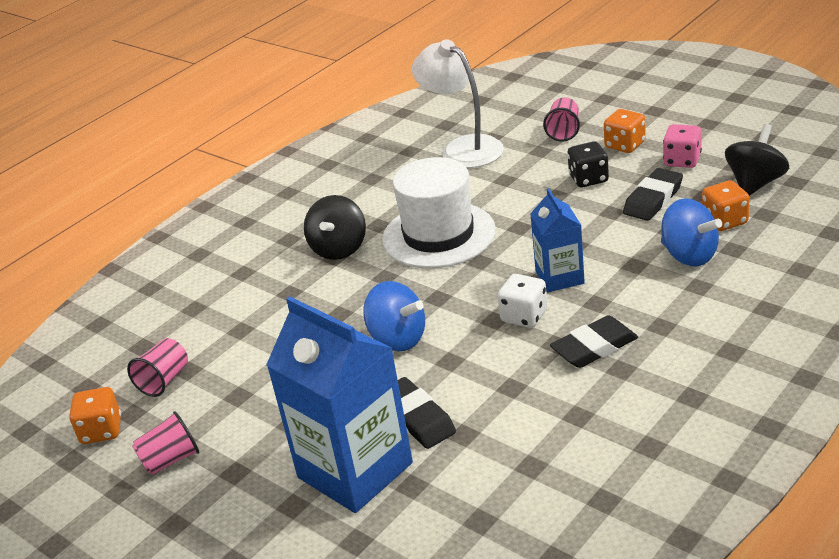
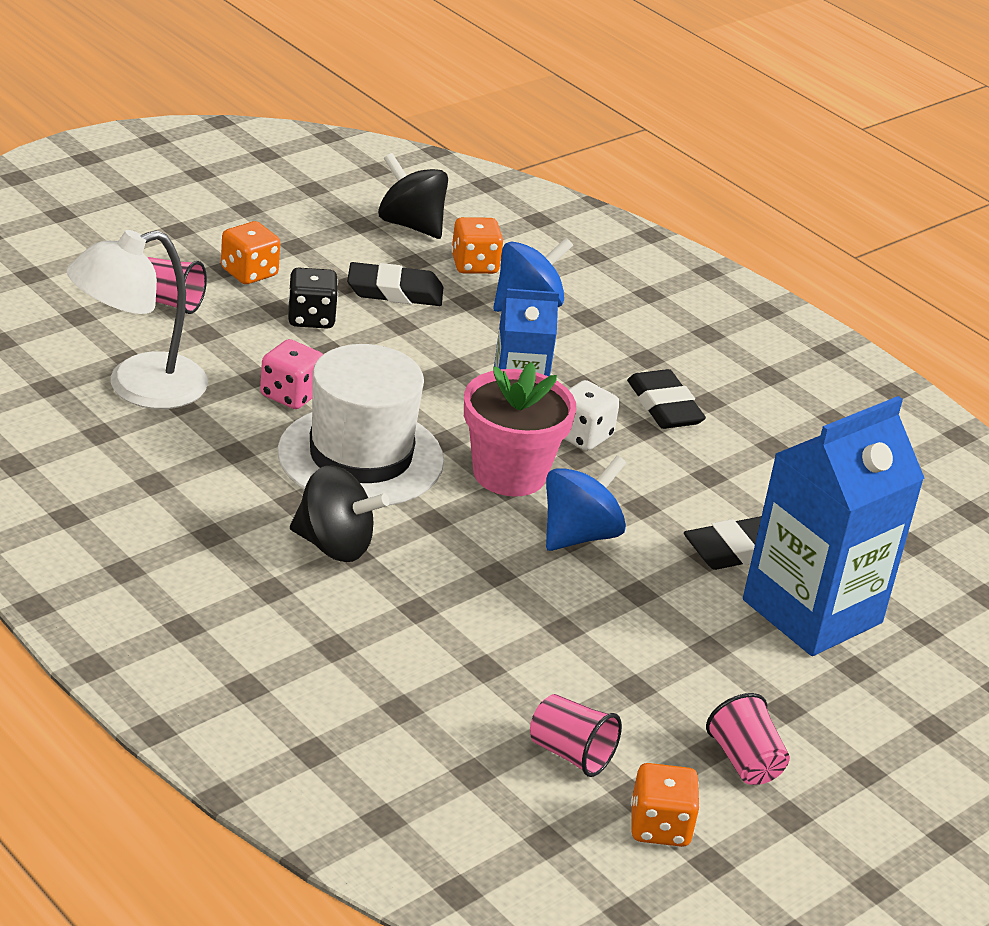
camera: 90 degrees left, 0 degrees up
(454, 295) = (509, 474): none -> pink flower pot
(653, 199) = (394, 291): black eraser -> black eraser turned 45 degrees counterclockwise
(682, 160) = (322, 249): pink dice -> pink dice (290, 395)

